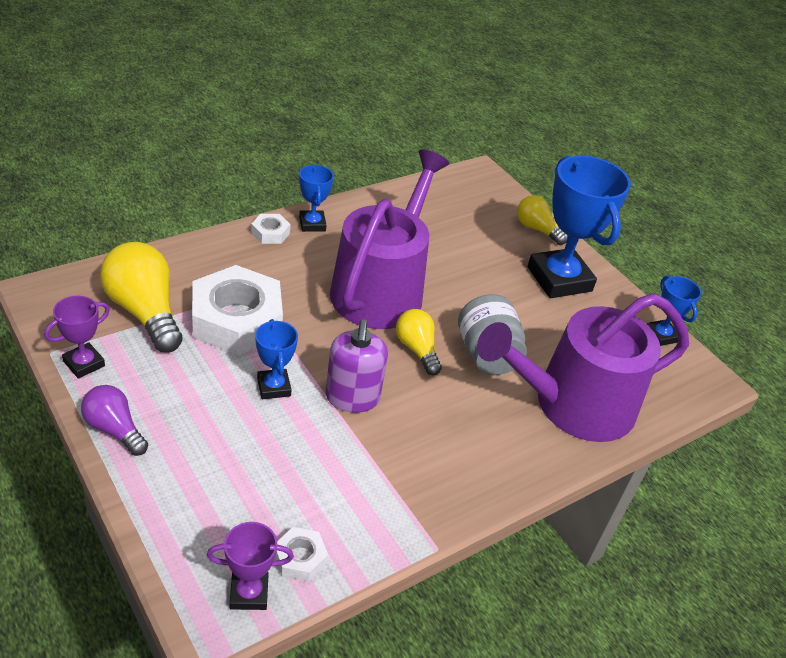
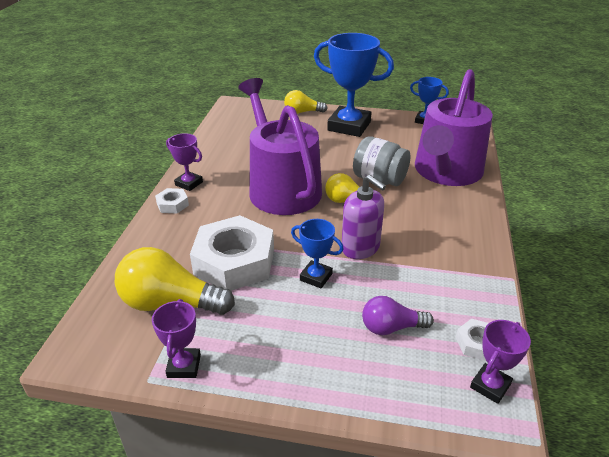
camera: 40 degrees left, 5 degrees down
(114, 429) = (272, 382): purple light bulb -> purple light bulb (391, 327)
(312, 224) = (189, 183): blue trophy -> purple trophy

